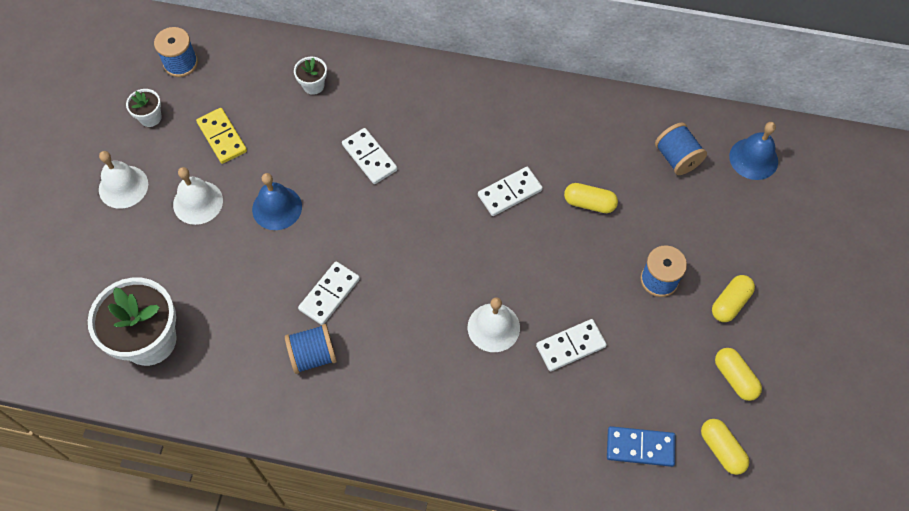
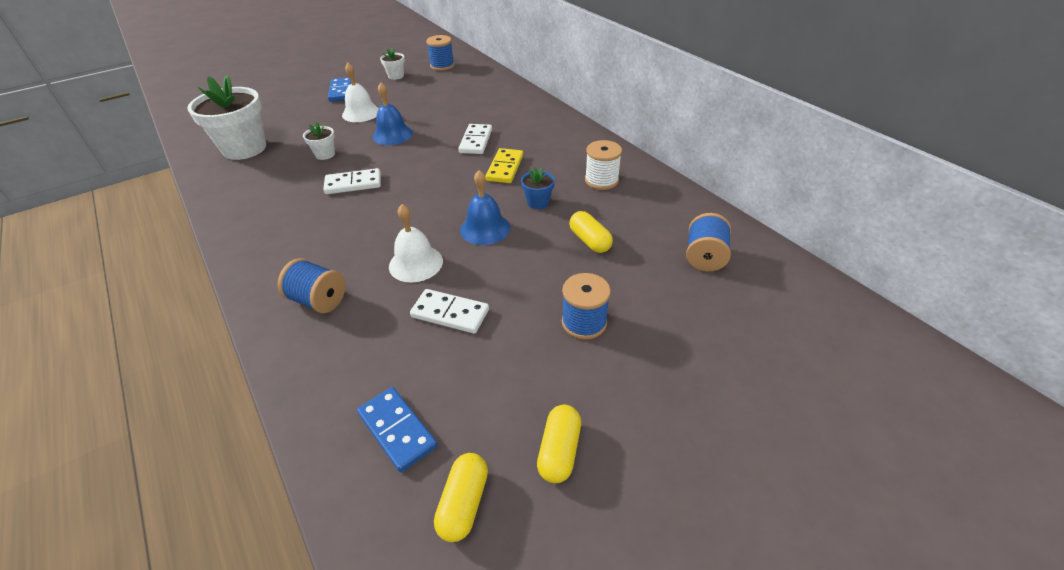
camera: 45 degrees right, 20 degrees down
(123, 186) = (341, 91): white bell -> blue domino
(222, 137) = (414, 97): yellow domino -> yellow domino (505, 168)
(313, 85) = (493, 100): white flower pot -> white flower pot (325, 154)
(313, 355) = (297, 204): blue spool -> blue spool (318, 300)
(509, 192) = (538, 202): white domino -> blue flower pot
(531, 129) = (601, 180): none -> white spool
(730, 303) = (631, 386): yellow capsule -> none
(753, 158) = (786, 299): blue bell -> blue bell (485, 228)

